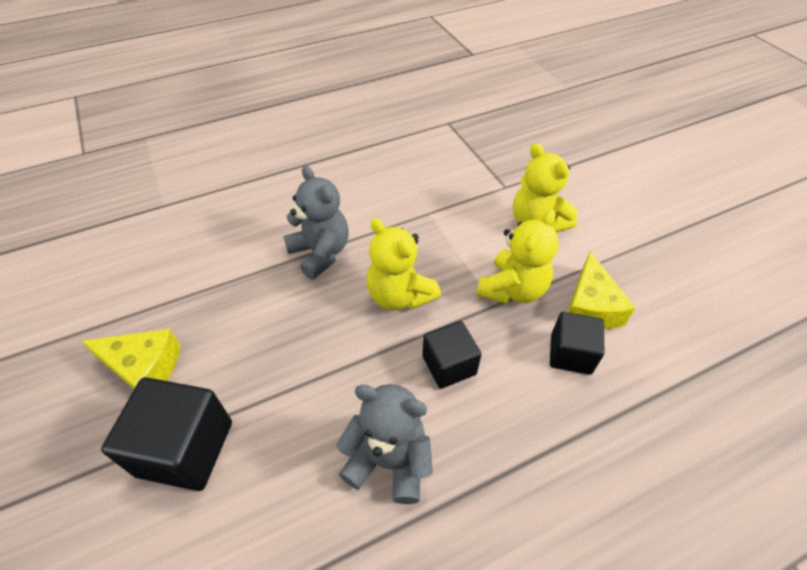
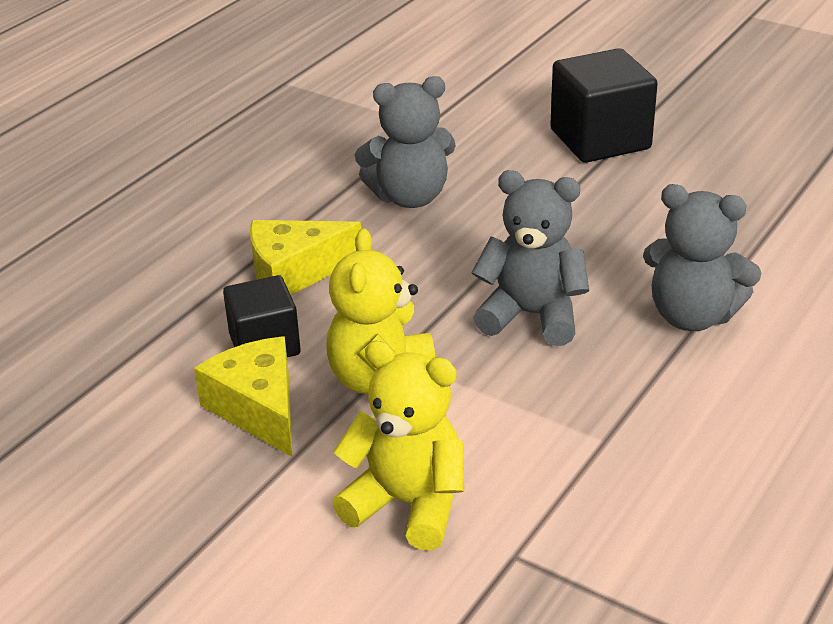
camera: 150 degrees right, 15 degrees down
(144, 368) = (719, 159): yellow cheese -> yellow cheese (294, 272)
(399, 295) = (531, 315): yellow teddy bear -> grey teddy bear
(449, 365) = (408, 278): black cube -> none

